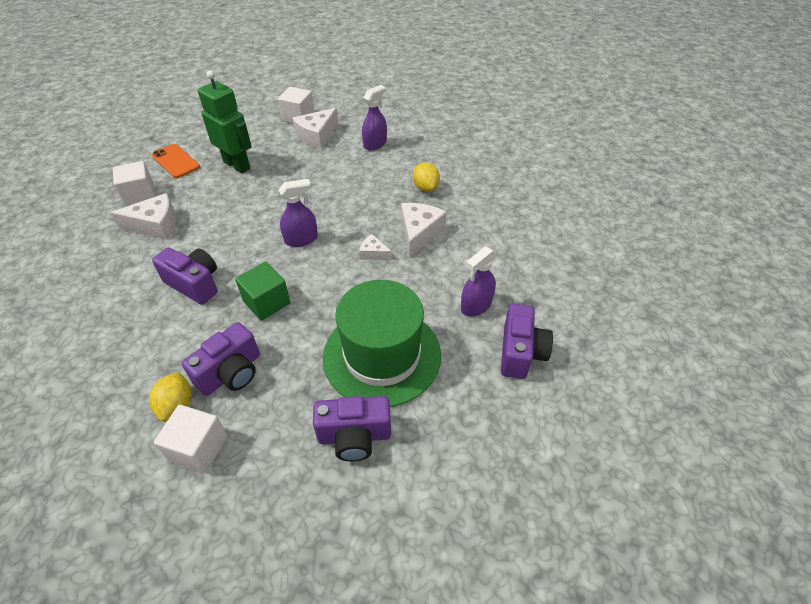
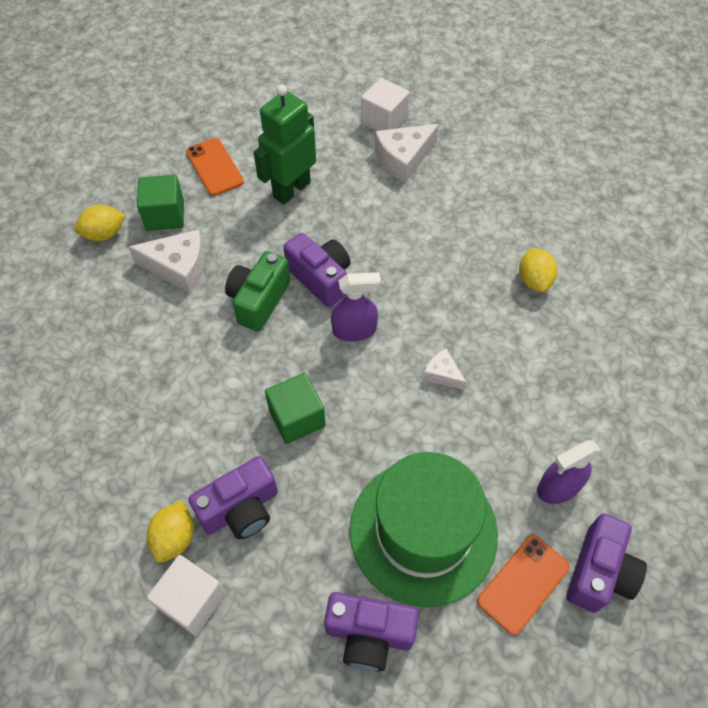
camera: 15 degrees right, 10 degrees up
(91, 215) = (104, 234): none -> yellow lemon
(140, 195) = (165, 215): white cube -> green cube
(194, 284) = (215, 369): purple camera -> purple camera (321, 278)
(223, 234) = (258, 300): none -> green camera
(237, 165) = (291, 189): green robot -> green robot turned 105 degrees counterclockwise
(375, 144) = (480, 189): purple spray bottle -> none
(419, 233) = (509, 354): white cheese -> none
(466, 373) = (523, 583): none -> orange phone

